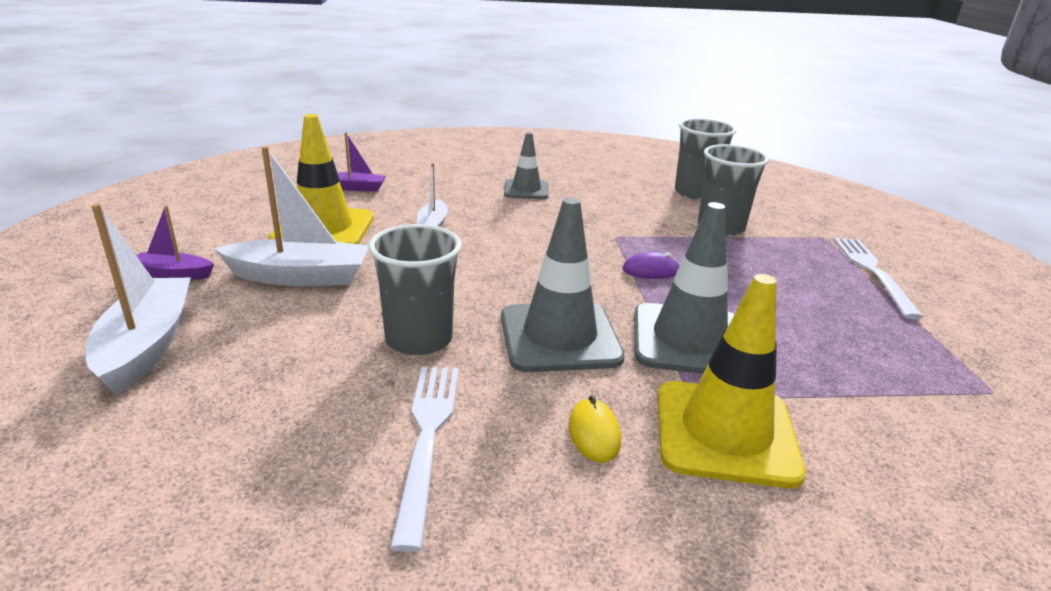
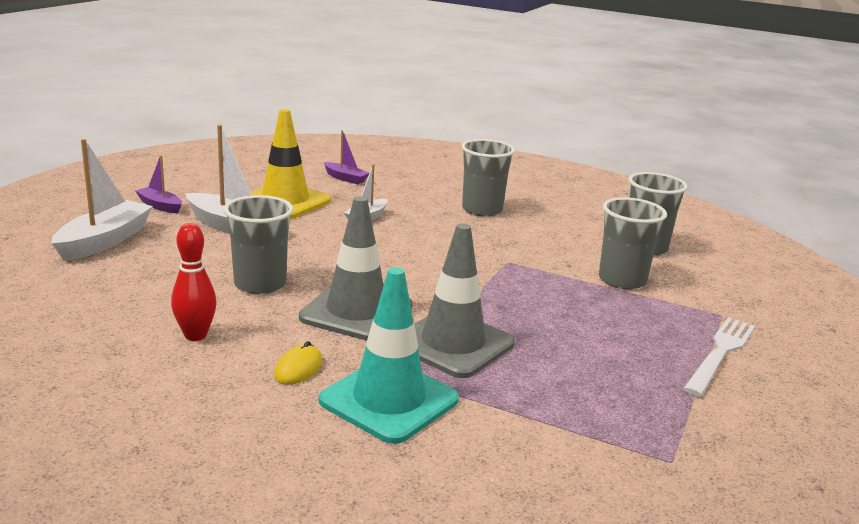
camera: 30 degrees right, 5 degrees down
(427, 438) = (195, 335): white fork -> red bowling pin
(526, 190) = (482, 210): grey traffic cone -> grey cup
(651, 270) = (498, 293): purple mouse -> none
(725, 433) = (389, 400): yellow traffic cone -> turquoise traffic cone

